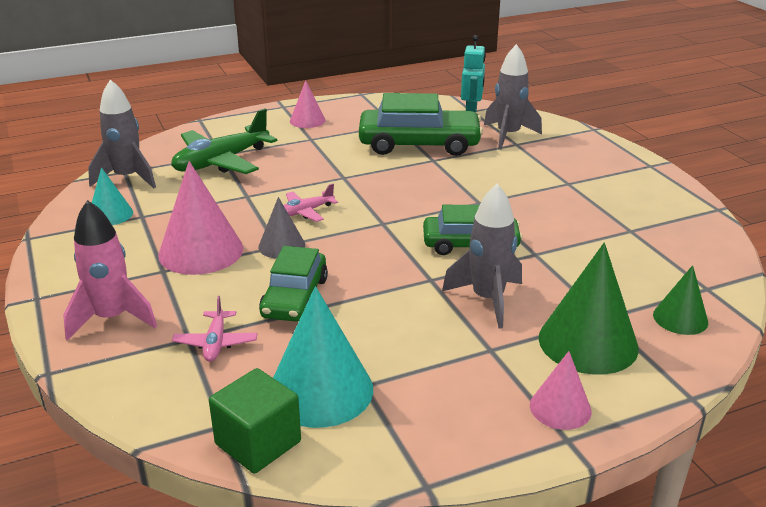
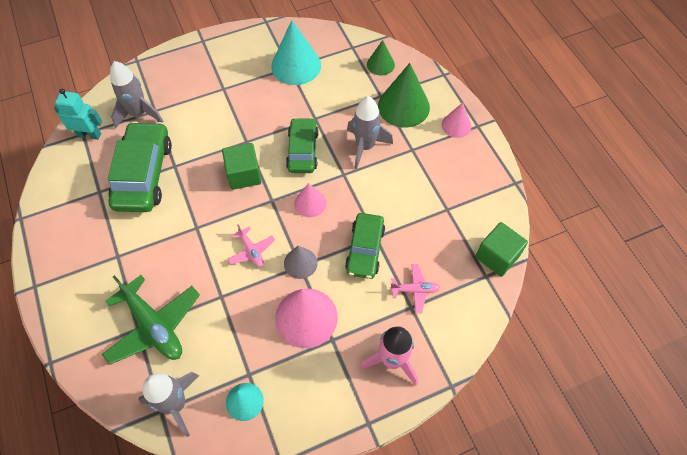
camera: 90 degrees left, 30 degrees up
(294, 297) = (365, 249): green car -> green car turned 90 degrees clockwise
(307, 120) = (75, 261): pink cone -> pink cone (310, 203)
(320, 390) = (453, 230): turquoise cone -> turquoise cone (296, 65)
(423, 203) = (244, 175): none -> green cube

